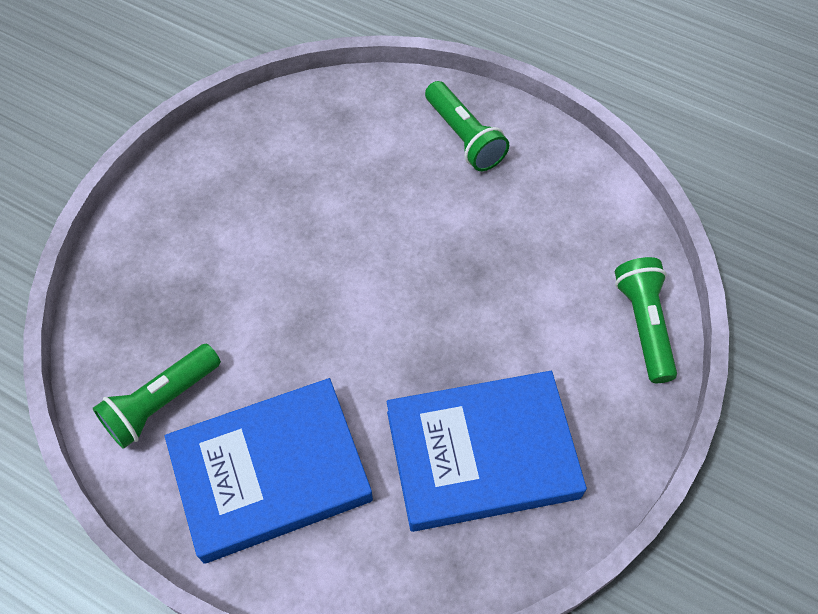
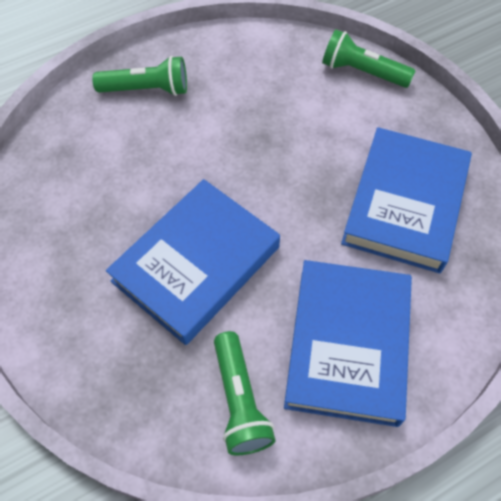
camera: 60 degrees left, 0 degrees up
(285, 290) = (196, 264): none -> blue book

